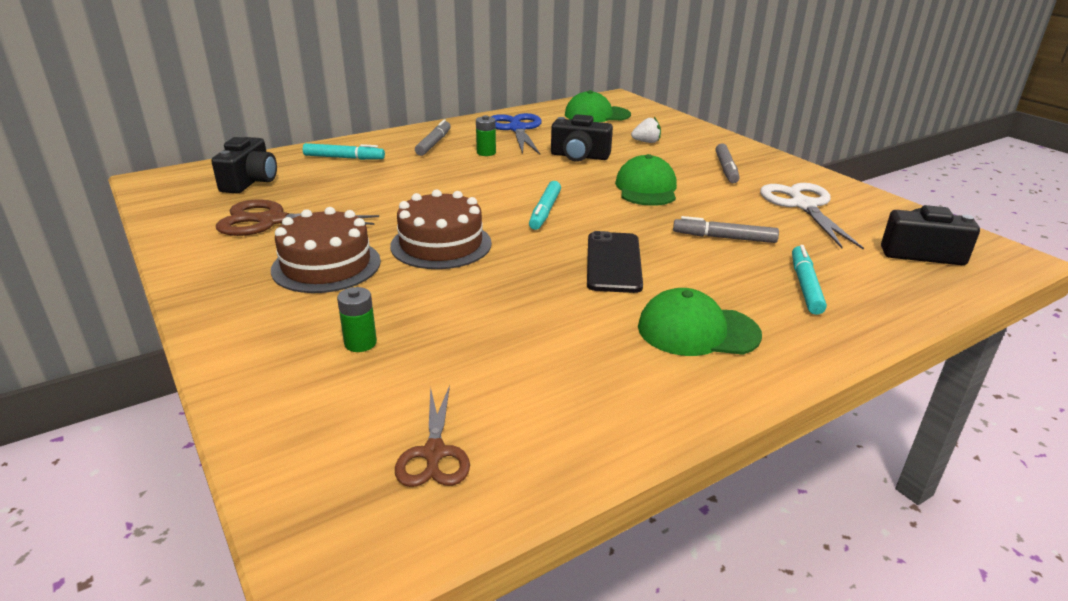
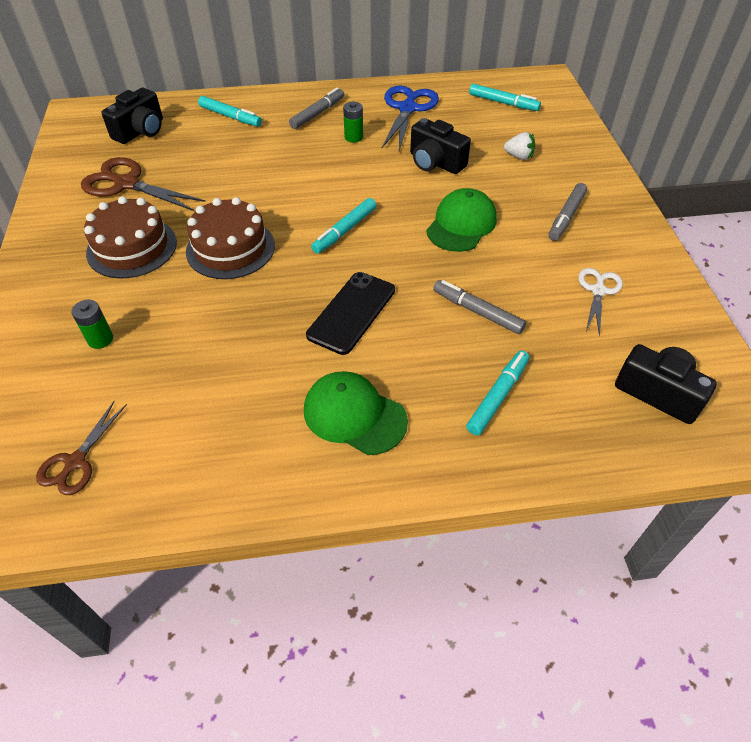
camera: 25 degrees right, 20 degrees up
(597, 115) = (503, 103): green cap -> turquoise marker
(803, 205) = (598, 291): white scissors -> white scissors, size x0.60

